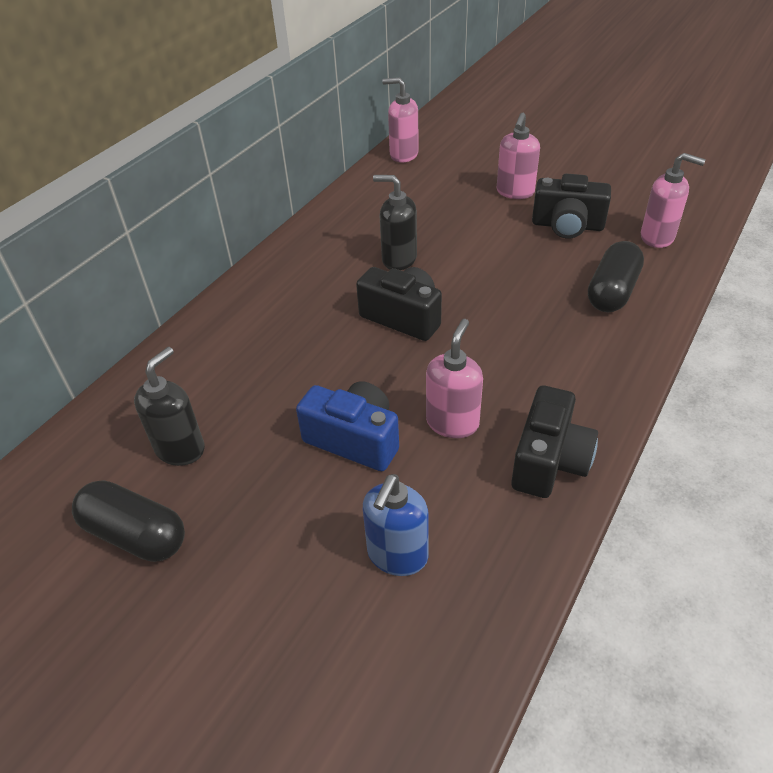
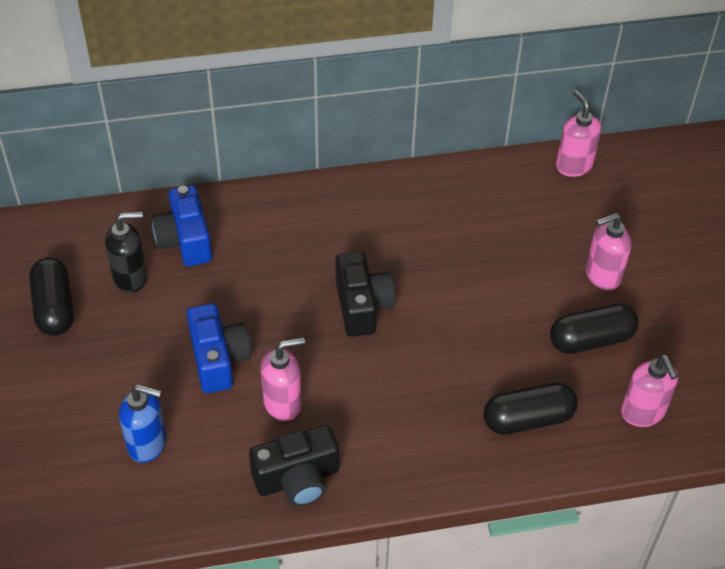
camera: 45 degrees right, 5 degrees up
(192, 385) = (185, 240): none -> blue camera
(397, 555) = (148, 444): blue soap dispenser -> blue soap dispenser turned 150 degrees counterclockwise
(399, 259) = (426, 259): black soap dispenser -> none
(567, 225) = (591, 340): black camera -> black capsule

